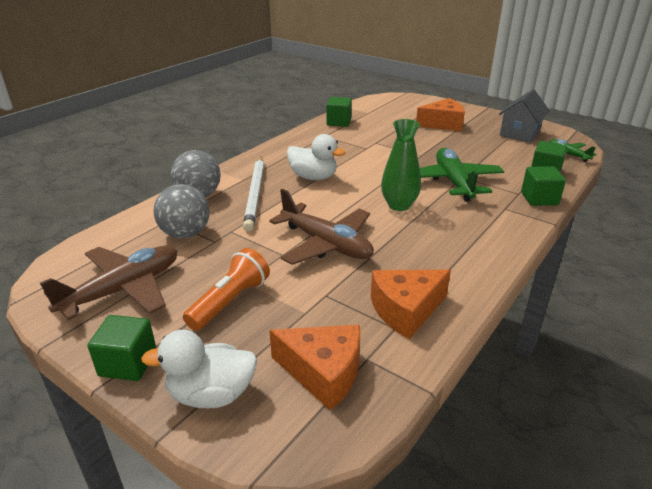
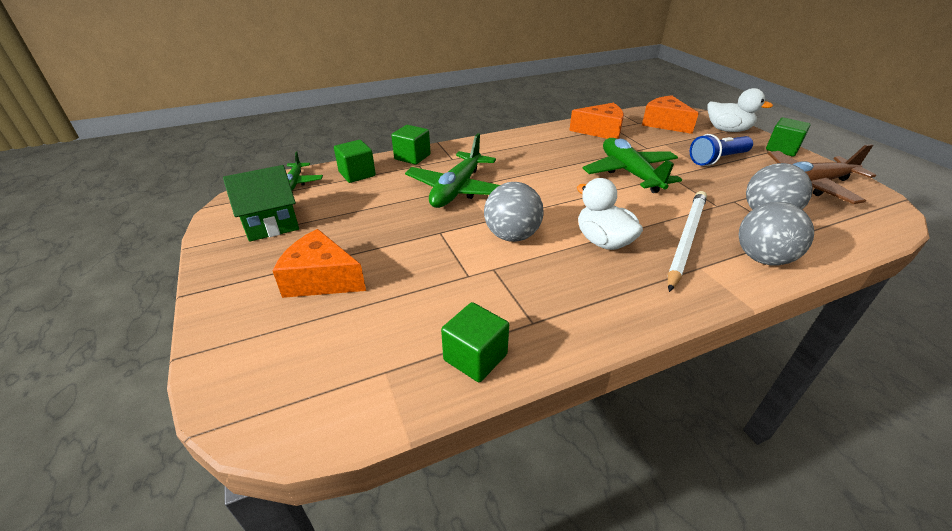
camera: 150 degrees left, 5 degrees up
(230, 301) = (717, 159): orange flashlight -> blue flashlight
(326, 244) = (629, 173): brown plane -> green plane
(375, 165) = (512, 236): none -> grey ball
(399, 205) = (538, 184): green vase -> none
(519, 134) = (271, 224): grey house -> green house

